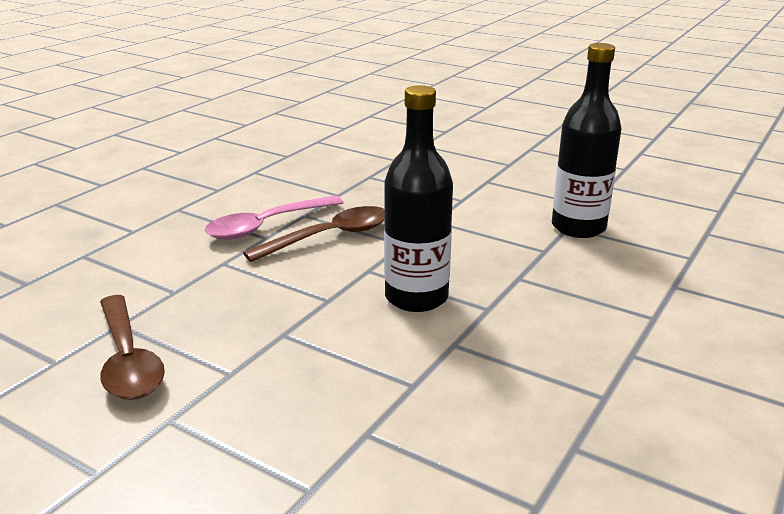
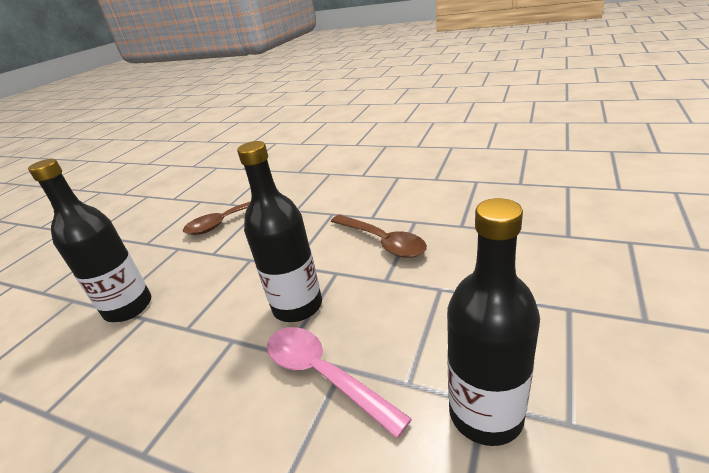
camera: 85 degrees right, 5 degrees up
(267, 225) = (389, 212): pink spoon -> pink spoon (324, 375)
(325, 458) = (128, 307): none -> black bottle

